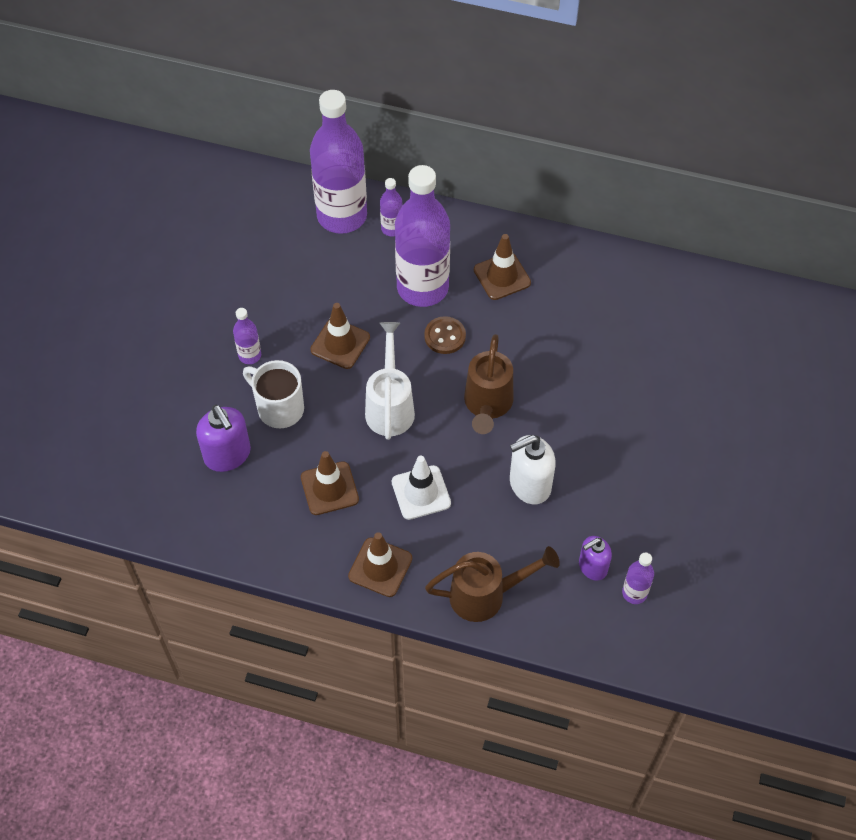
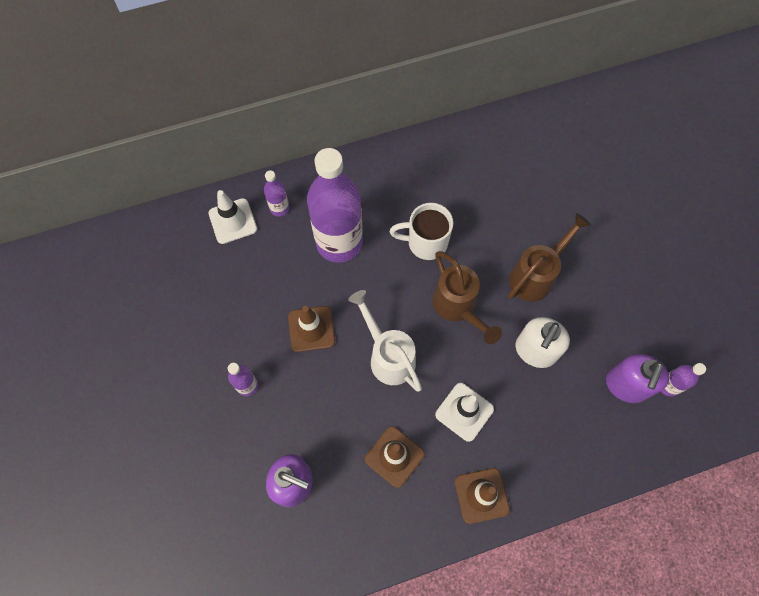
camera: 35 degrees left, 10 degrees up
(279, 408) = (304, 415): white mug -> white mug (425, 242)
(342, 216) = (233, 221): purple bottle -> white traffic cone
(445, 336) = (385, 271): brown button -> none
(486, 595) = (572, 462): brown watering can -> brown watering can (536, 276)
(502, 276) = (390, 197): brown traffic cone -> none
(592, 567) = (626, 386): purple soap dispenser -> purple soap dispenser, size x1.53

